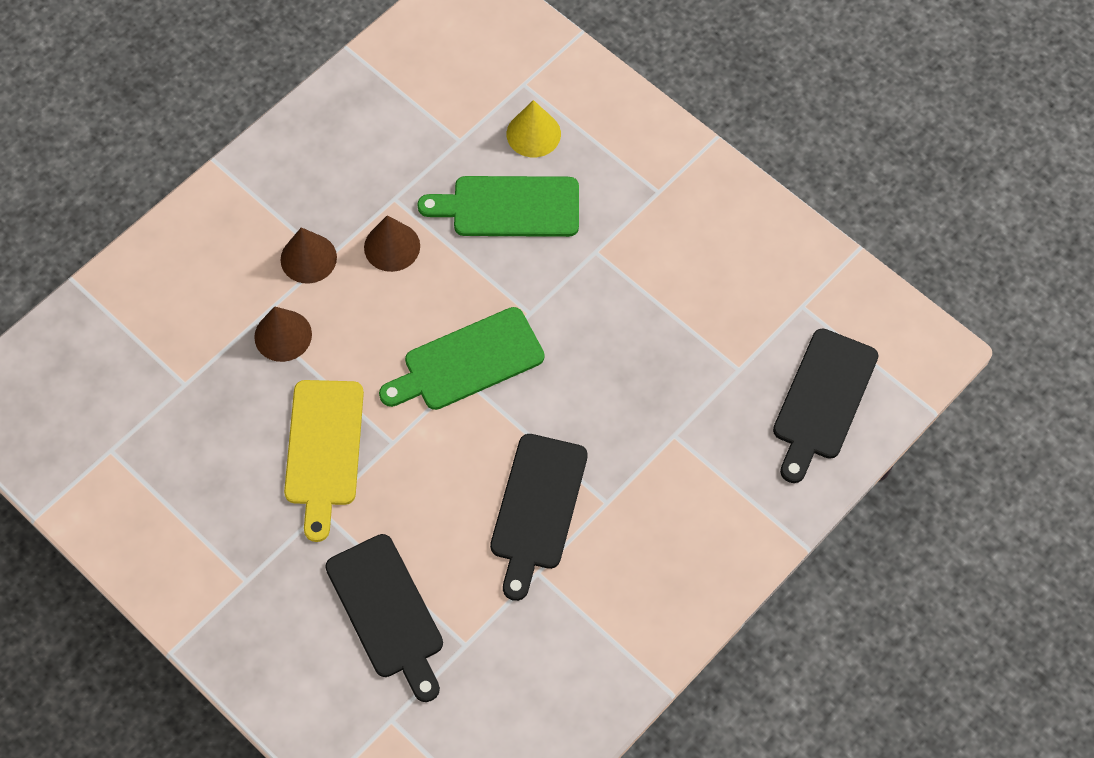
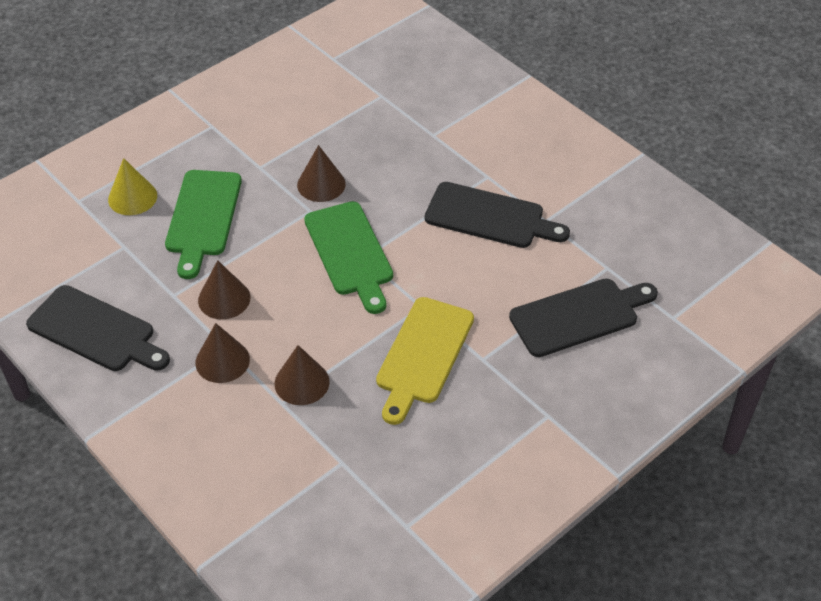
camera: 85 degrees left, 15 degrees down
(324, 449) = (423, 355): yellow cutting board -> yellow cutting board turned 105 degrees clockwise
(573, 319) = (321, 184): none -> brown cone
(823, 400) = (413, 55): black cutting board -> black cutting board (95, 331)

